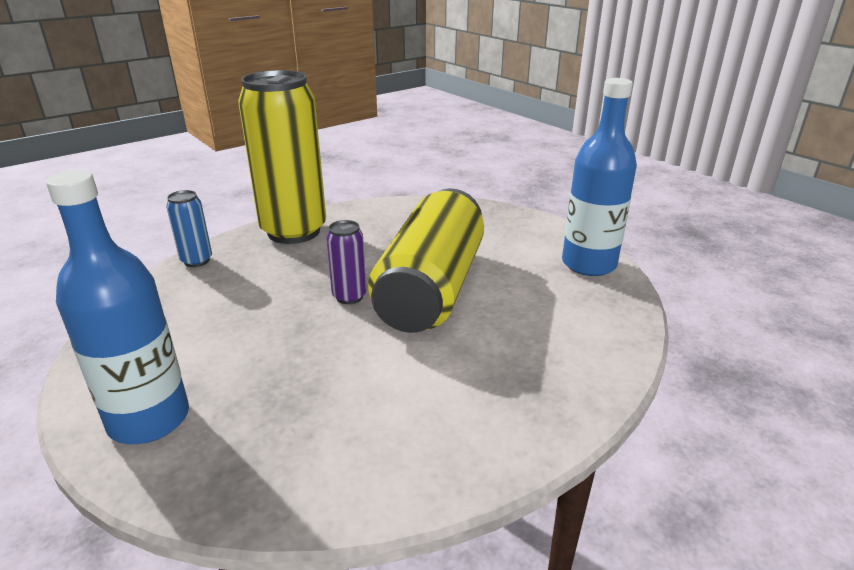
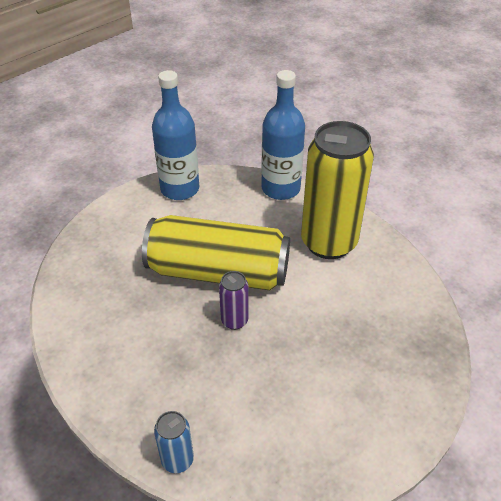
camera: 95 degrees left, 15 degrees up
(149, 419) = (395, 405): blue bottle -> blue bottle (280, 188)
(294, 231) = (114, 387): yellow can -> yellow can (328, 242)

